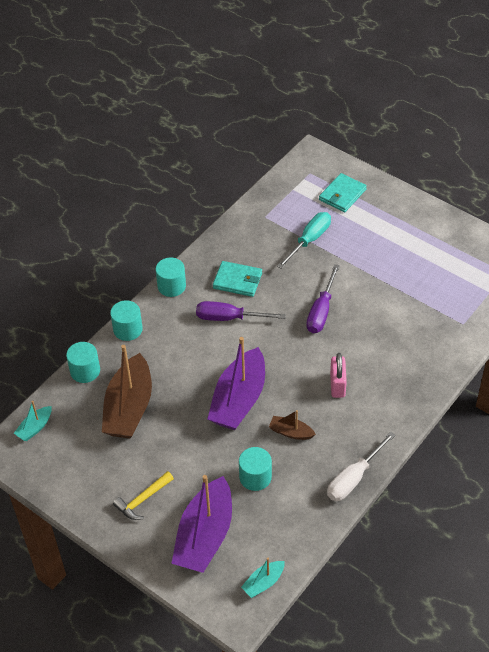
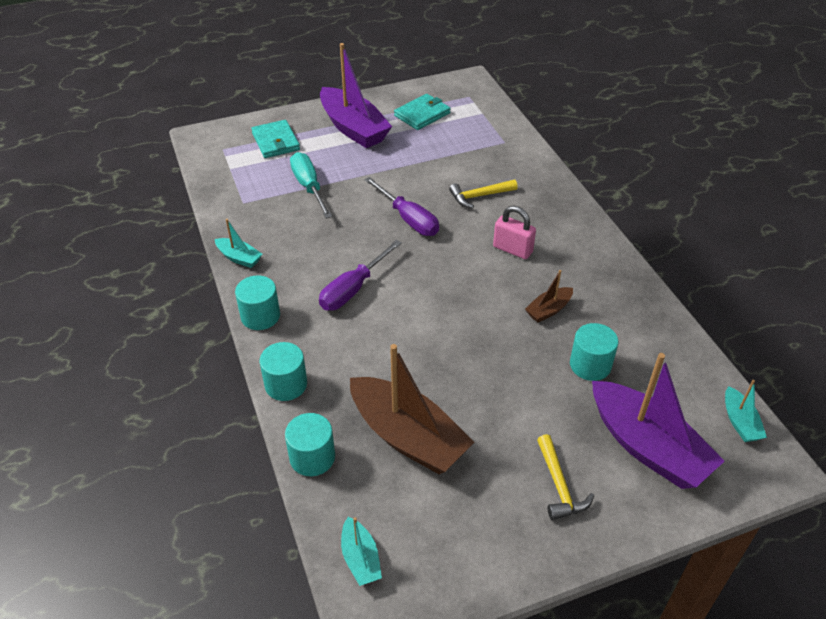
camera: 60 degrees left, 5 degrees down
(212, 246) = (239, 258): none -> turquoise boat
(237, 281) = (308, 260): turquoise wallet -> turquoise wallet (422, 114)
(239, 400) = (473, 331): purple boat -> purple boat (353, 128)
(354, 478) = (639, 290): white screwdriver -> none
(381, 339) = (479, 196): none -> yellow hammer

